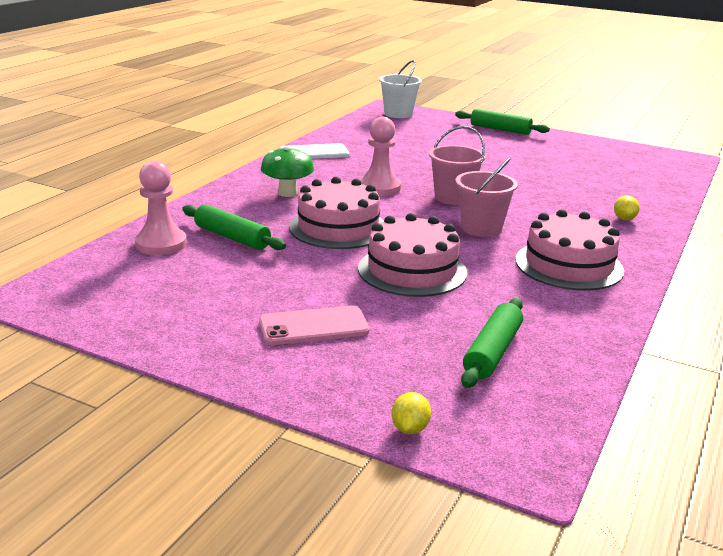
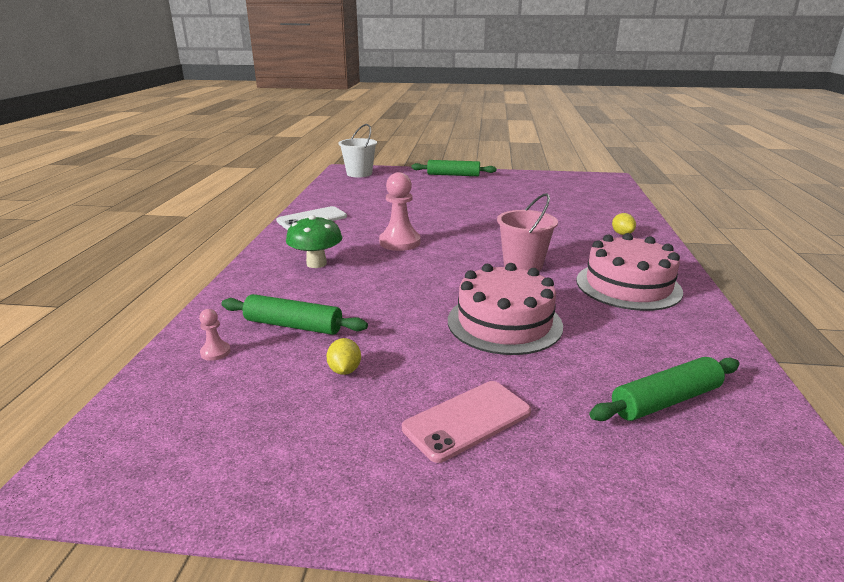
camera: 20 degrees left, 0 degrees up
(161, 244) = (215, 352): pink pawn -> pink pawn, size x0.47
(338, 228) = (395, 291): pink cake -> none
(410, 429) = (696, 542): yellow lemon -> yellow lemon (344, 370)
(453, 197) = (472, 240): pink bucket -> none
(492, 352) = (665, 400): green rolling pin -> green rolling pin turned 60 degrees clockwise

